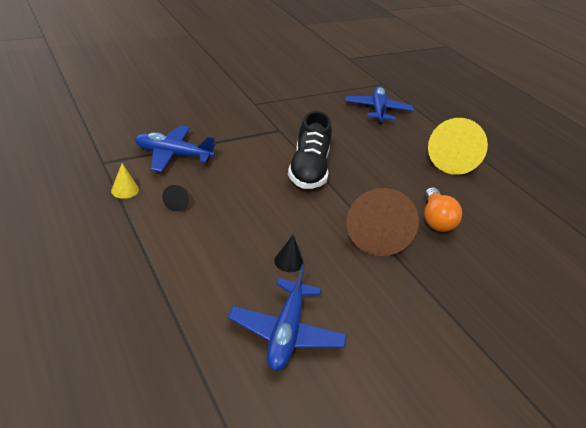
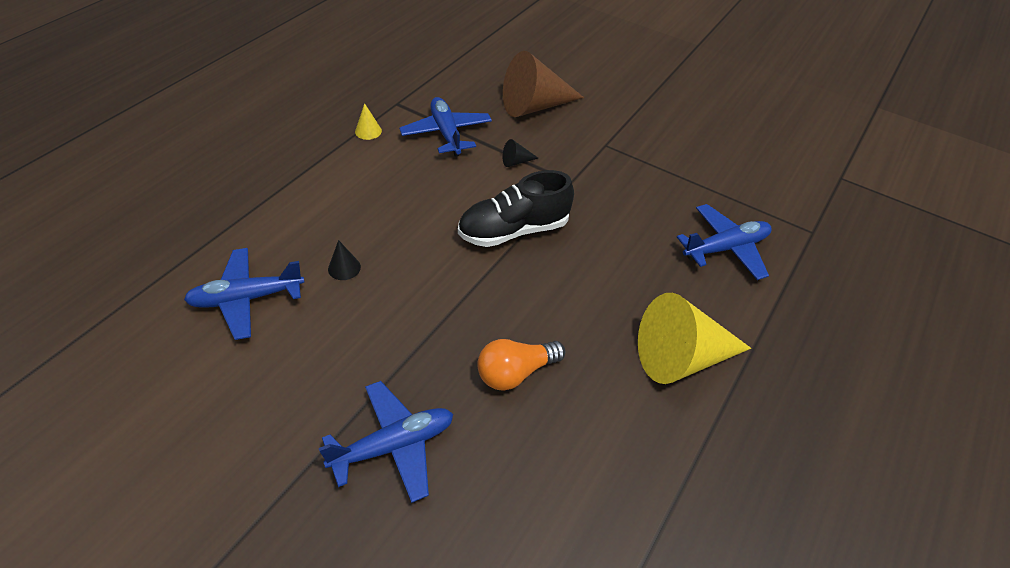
camera: 65 degrees right, 10 degrees up
(178, 203) = (375, 167): black cone -> black cone (516, 161)
(375, 233) = (442, 321): brown cone -> brown cone (535, 106)
(476, 295) = (393, 446): none -> blue plane

